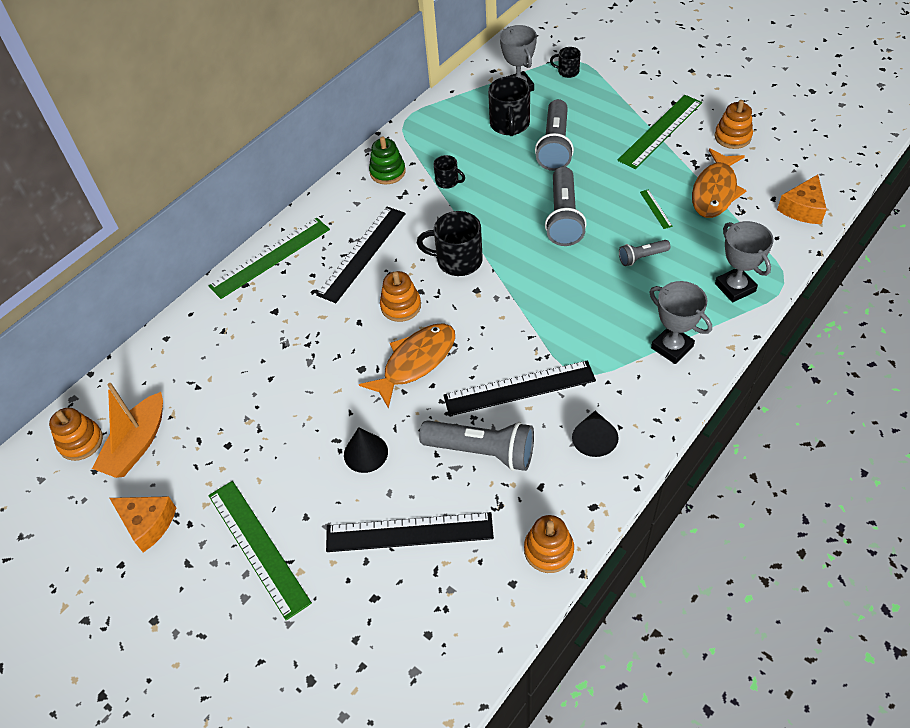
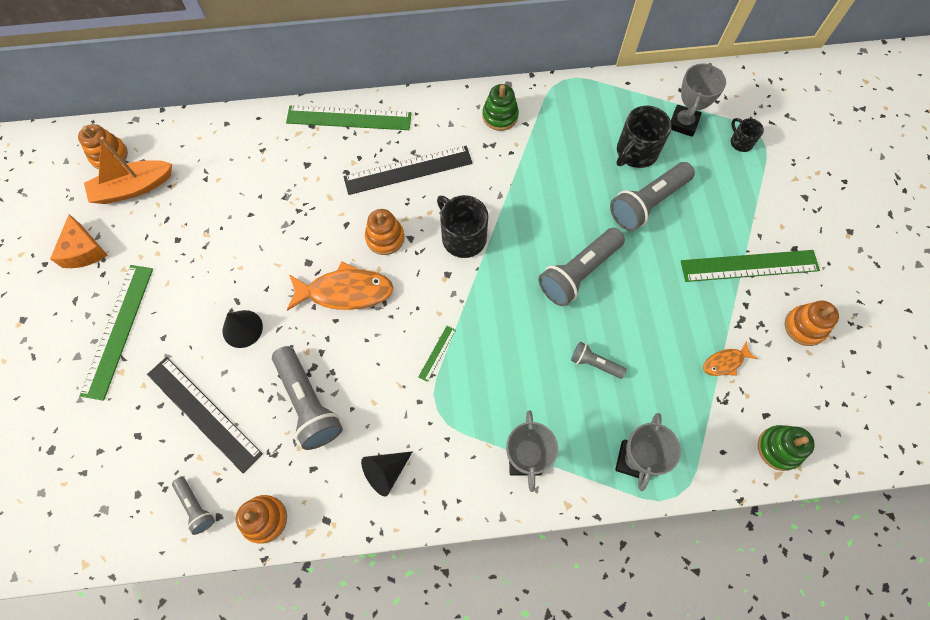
camera: 40 degrees right, 15 degrees up
(447, 181) = (532, 163): black mug -> none
(486, 595) = (196, 507): none -> grey flashlight
(519, 388) = (385, 381): black ruler -> none
(655, 209) = (657, 332): green ruler -> green ruler (437, 353)
(715, 191) = (725, 362): orange fish -> orange fish, size x0.51
(803, 209) = (779, 448): orange cheese -> green stacking toy

